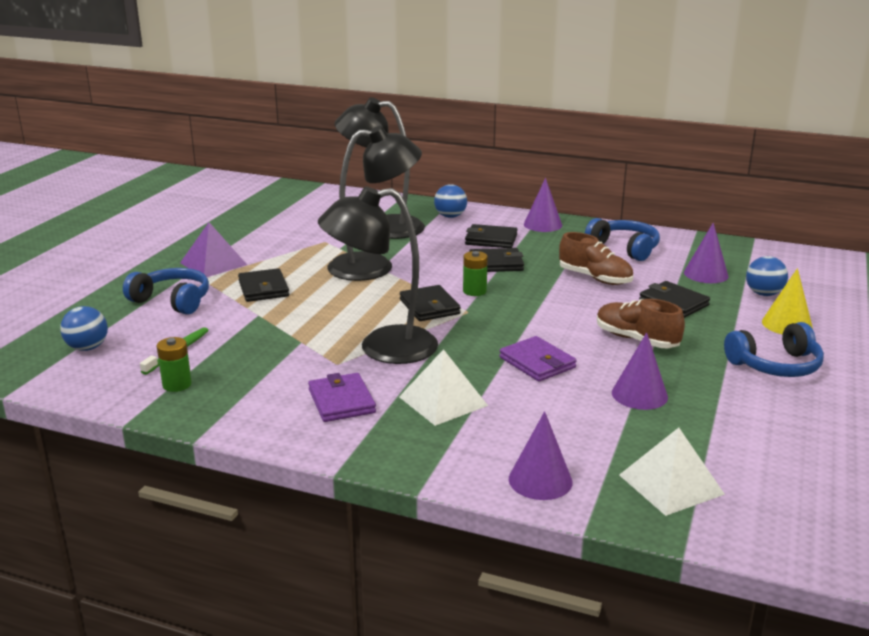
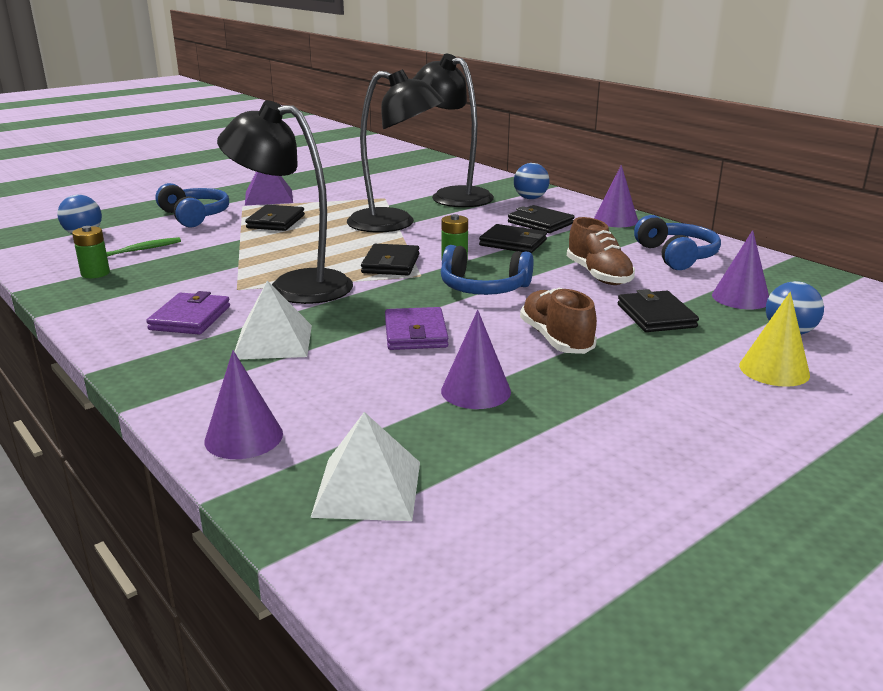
camera: 30 degrees right, 0 degrees up
(775, 365) = (691, 408): blue headphones -> blue headphones (483, 288)

